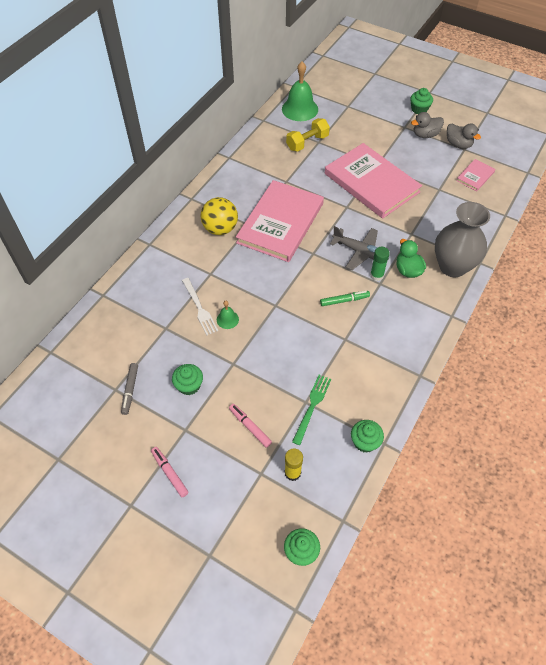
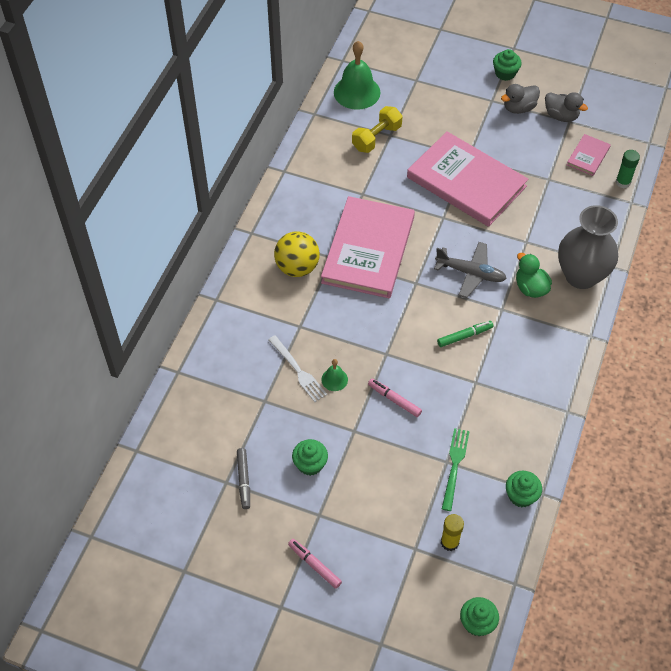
camera: 10 degrees left, 0 degrees up
(250, 427) = (391, 500): pink marker -> pink marker (394, 400)
(376, 275) = (496, 299): green glue stick -> green glue stick (623, 182)

